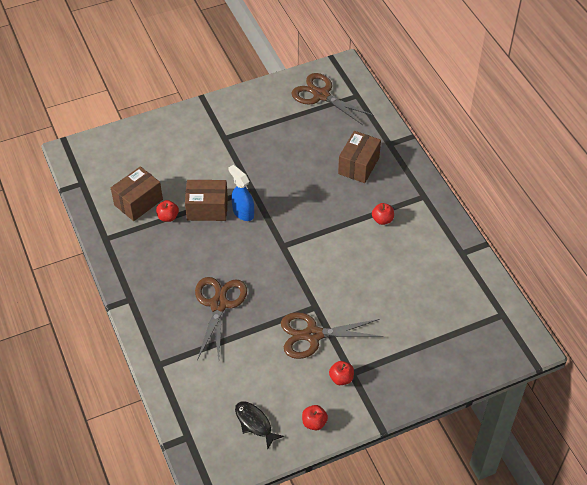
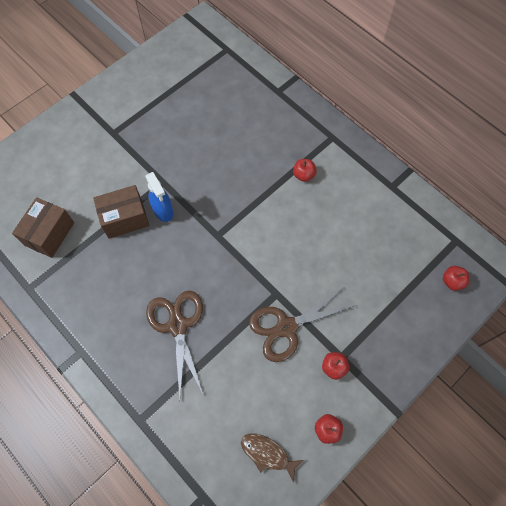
camera: 20 degrees left, 15 degrees up
(168, 217) = (87, 241): red apple -> red apple (452, 281)
(243, 212) = (163, 211): blue spray bottle -> blue spray bottle turned 150 degrees counterclockwise
(255, 423) = (267, 454): black fish -> brown fish
(321, 95) = (192, 59): brown scissors -> none
(358, 165) = (258, 123): brown box -> none

